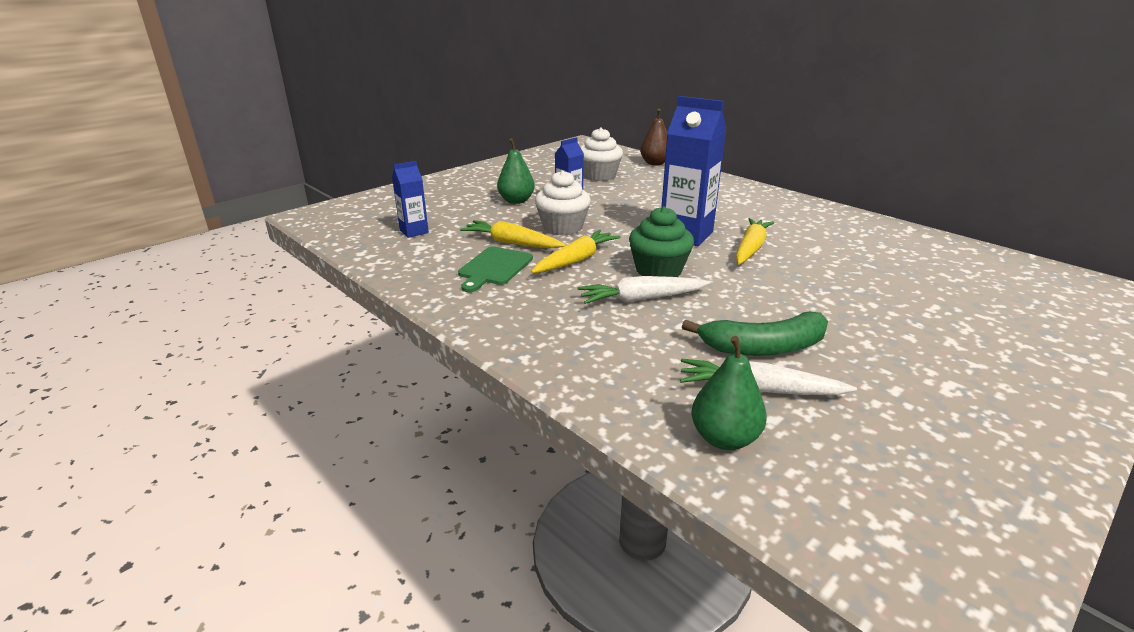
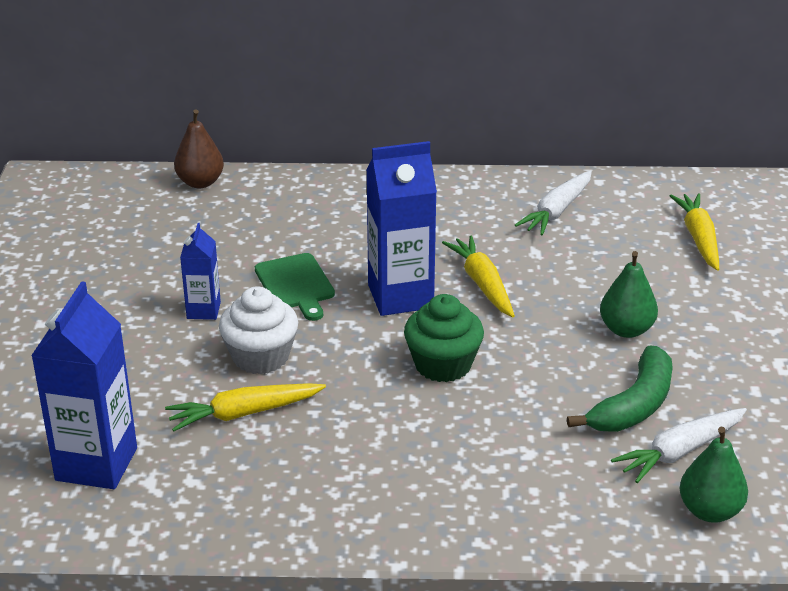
camera: 45 degrees left, 5 degrees up
(414, 231) = (96, 464): blue carton -> blue carton, size x1.85
(494, 268) = (282, 459): green cutting board -> green cutting board (295, 284)
(516, 201) = (135, 342): green pear -> green pear (626, 330)
(576, 260) = (348, 397): yellow carrot -> yellow carrot (698, 238)
(599, 176) = (167, 241): white cupcake -> none
(641, 299) = (477, 412): white carrot -> white carrot (556, 211)

